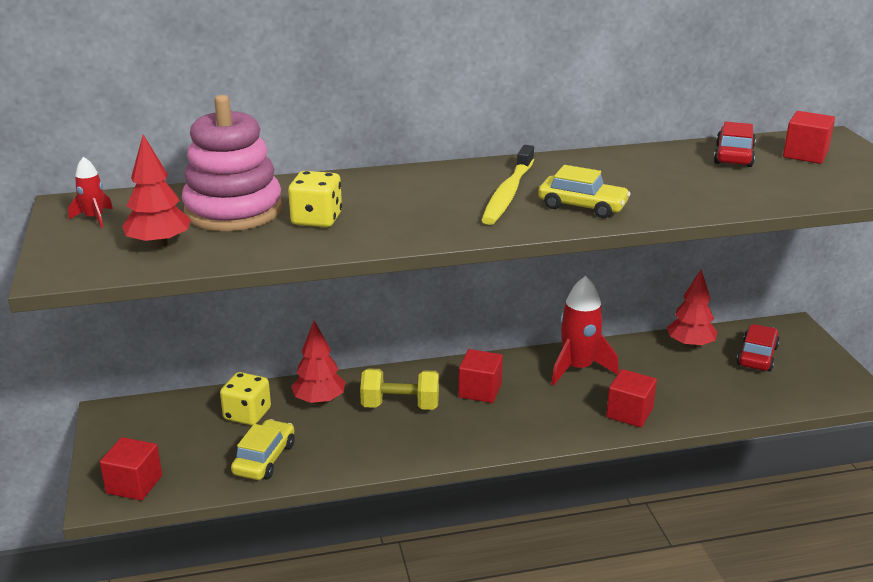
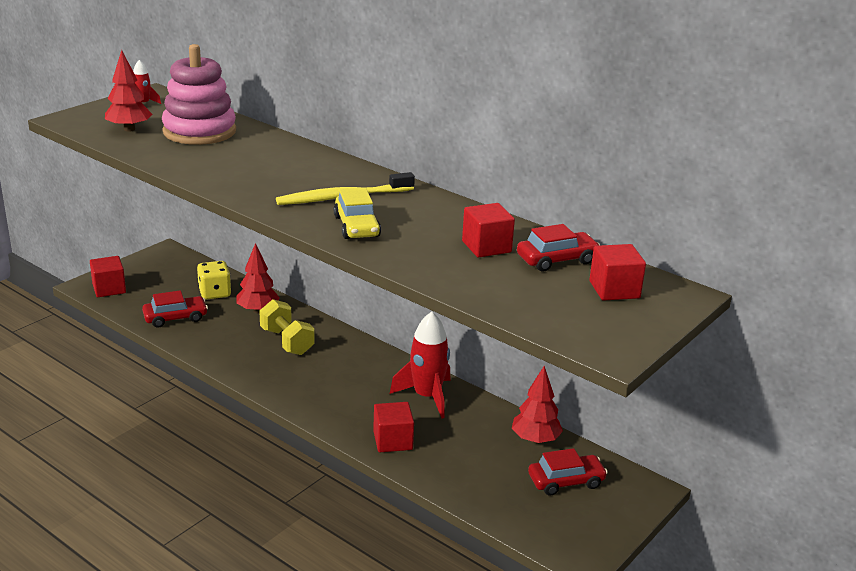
camera: 50 degrees right, 0 degrees up
(264, 459) = (175, 318): yellow car -> red car
(317, 219) = (217, 155): yellow dice -> none
(480, 390) = (343, 365): red cube -> red cube (486, 247)

